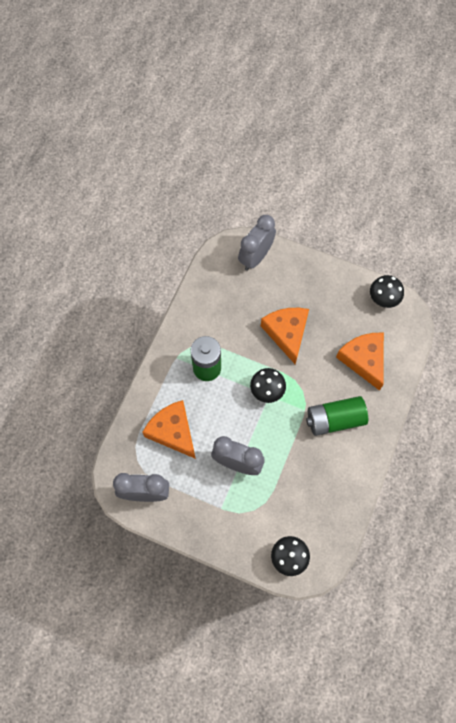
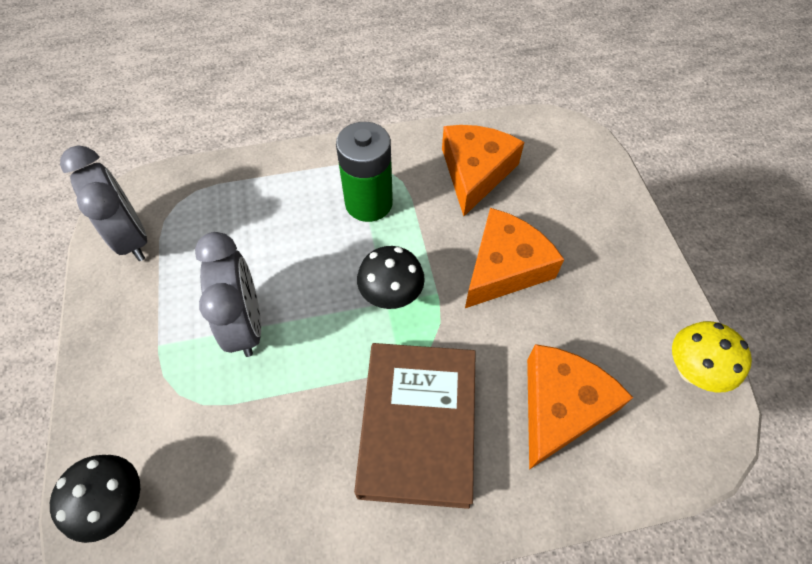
camera: 55 degrees right, 10 degrees down
(173, 431) = (245, 218): orange cheese -> orange cheese (475, 172)
(256, 257) = (580, 165): grey clock -> none
(335, 419) = (418, 426): green battery -> brown book
(383, 299) = (692, 371): black mushroom -> yellow mushroom

